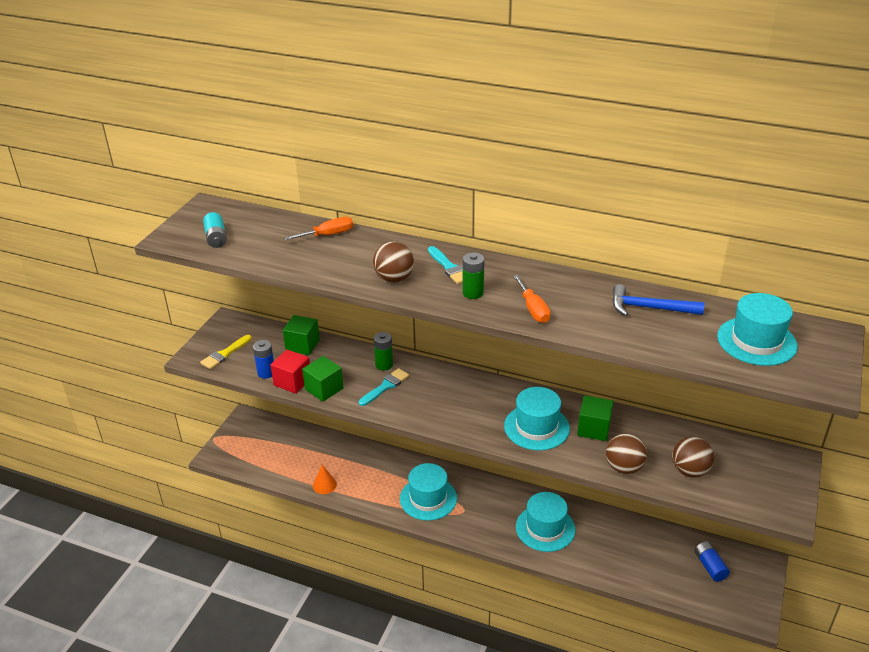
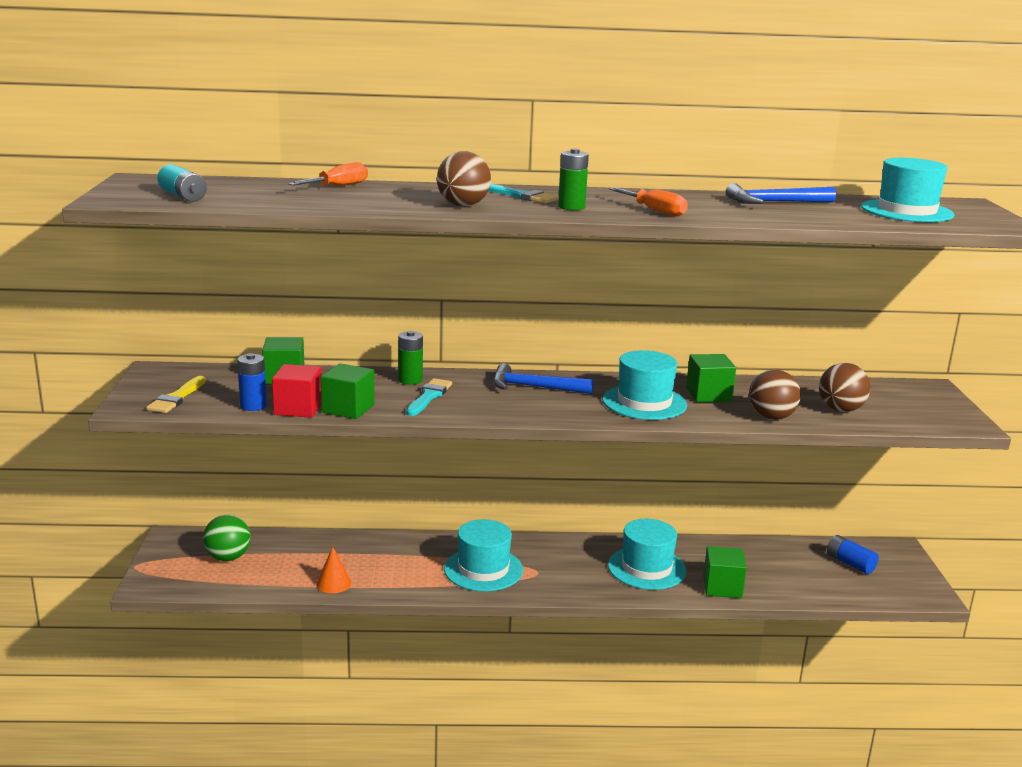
camera: 25 degrees left, 15 degrees down
(271, 444) = (228, 557): none -> green ball
(466, 391) = (534, 387): none -> blue hammer
(591, 562) = (722, 587): none -> green cube

